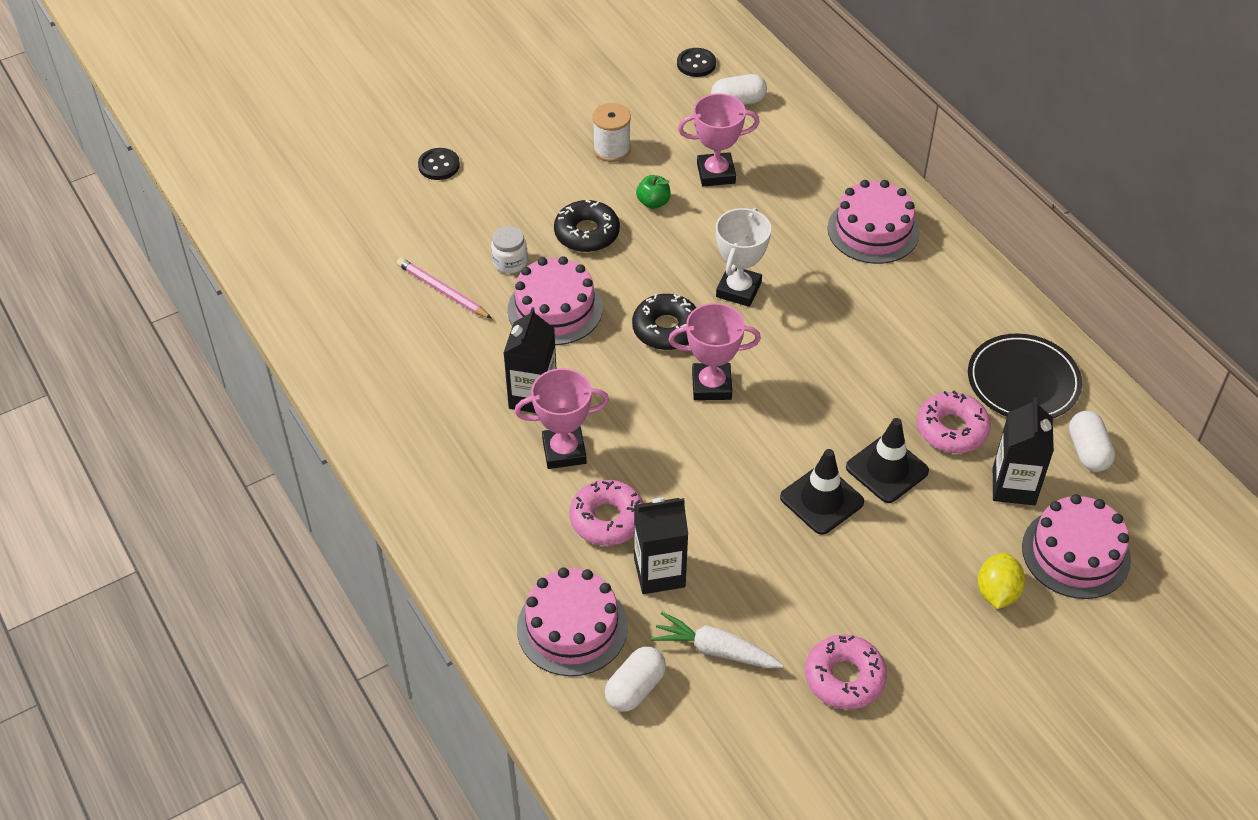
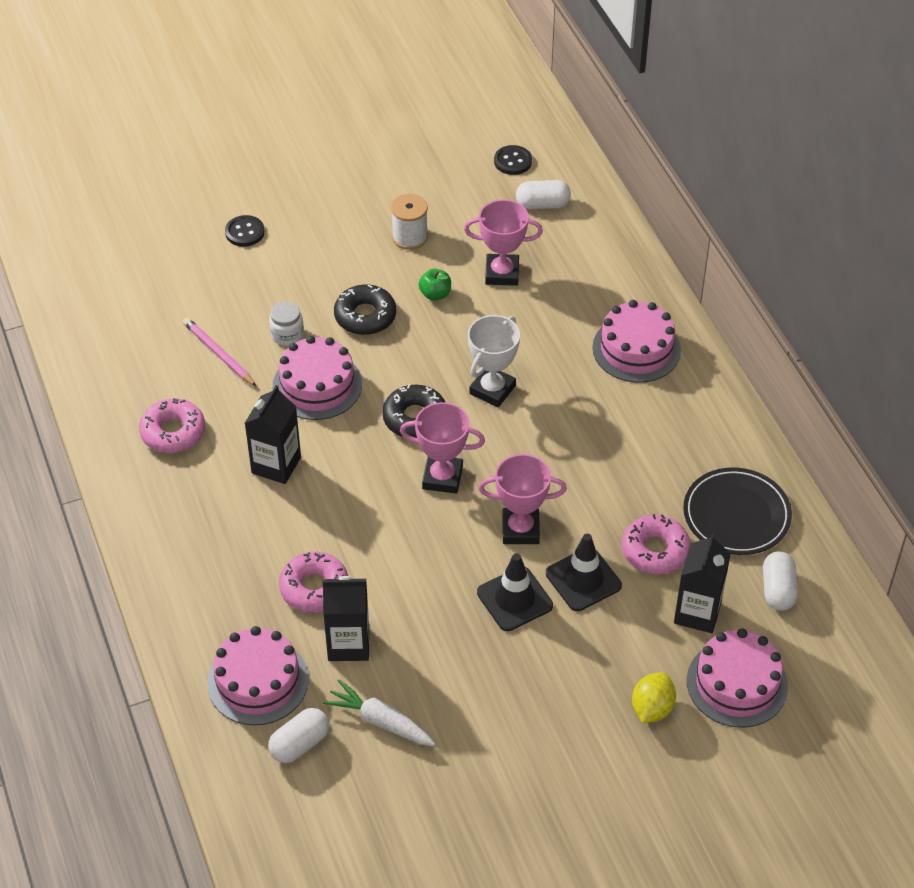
camera: 10 degrees right, 0 degrees up
(564, 451) = (291, 520): pink trophy -> pink trophy (520, 530)
(844, 677) = (489, 764): pink donut -> pink donut (173, 432)

